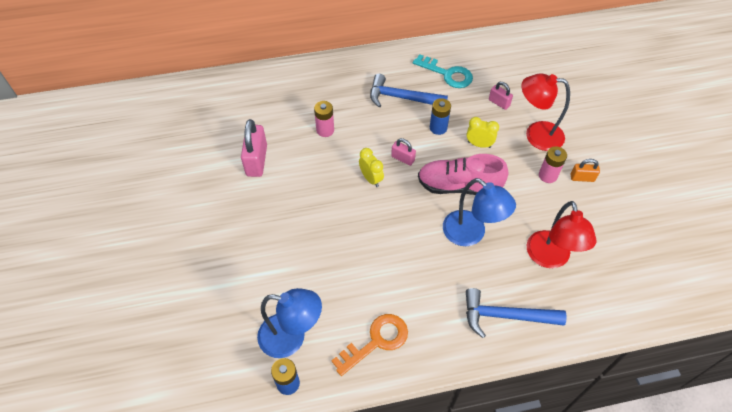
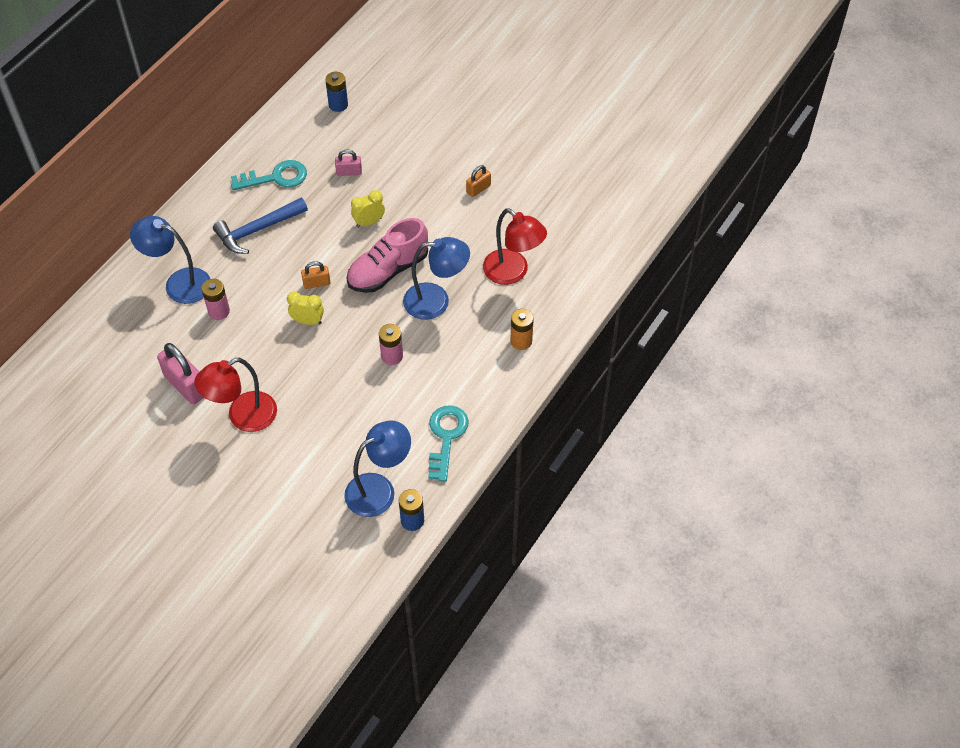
camera: 45 degrees left, 0 degrees up
(321, 96) = (179, 283): none -> blue lamp
(376, 341) = (446, 437): orange key -> turquoise key
(403, 158) = (316, 283): pink padlock -> orange padlock
(438, 128) = (319, 233): blue battery -> blue battery (338, 105)
(505, 316) = (521, 341): blue hammer -> orange battery
(536, 135) = (408, 178): red lamp -> red lamp (243, 417)
(547, 175) = (450, 207): pink battery -> pink battery (392, 356)

